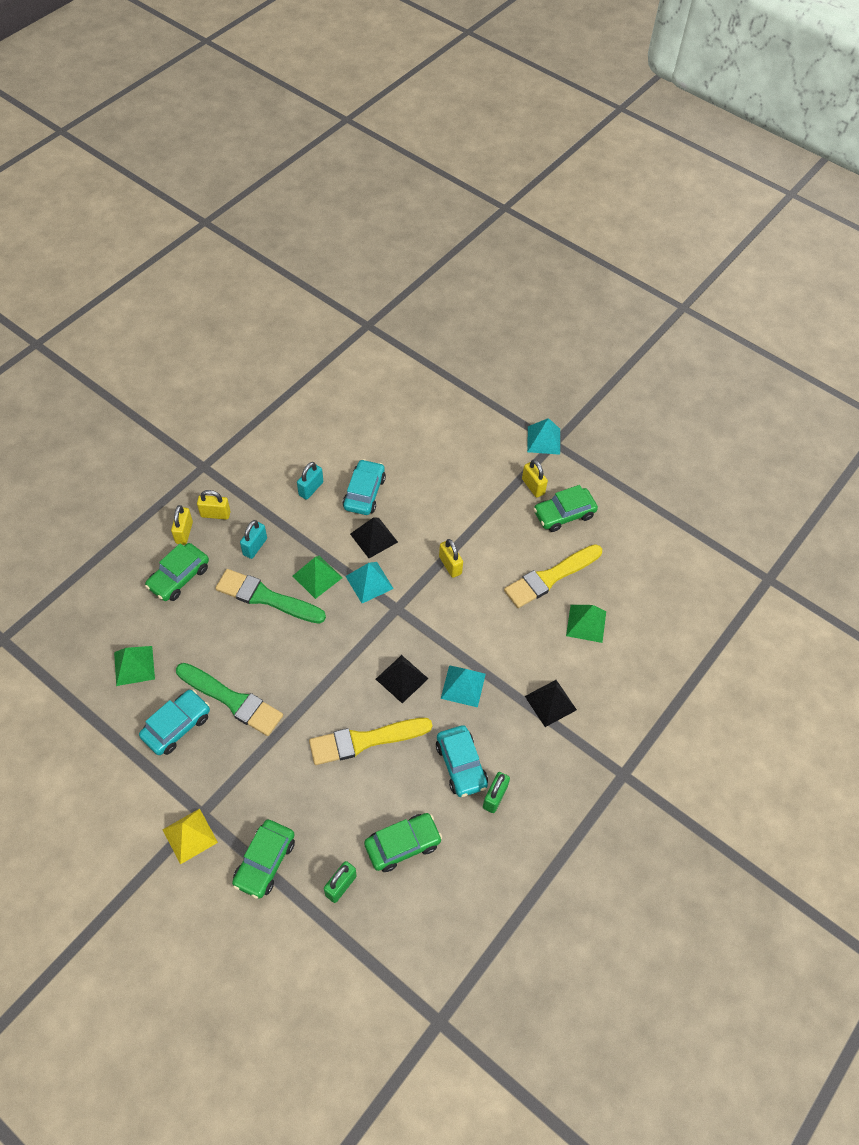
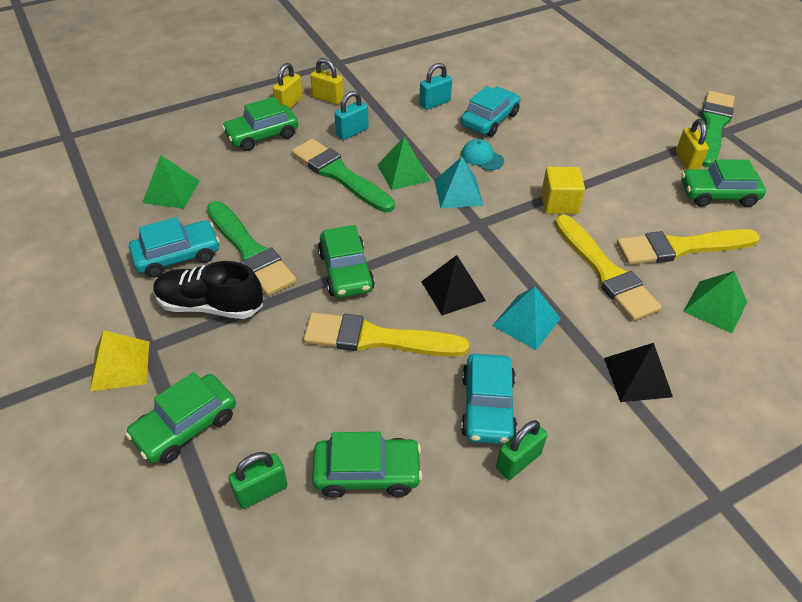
camera: 25 degrees right, 10 degrees down
(228, 760) = (210, 305): none -> black shoe
(315, 691) = (346, 271): none -> green car
(374, 538) = (482, 157): black pyramid -> turquoise cap
(450, 565) = (559, 203): yellow padlock -> yellow cube
(503, 620) = (605, 271): none -> yellow brush
(543, 440) = (713, 126): turquoise pyramid -> green brush

